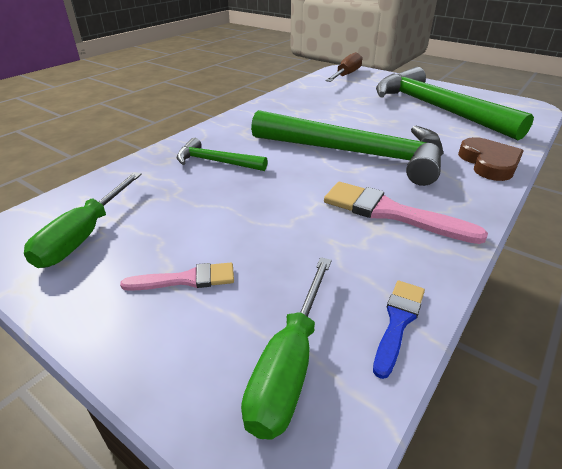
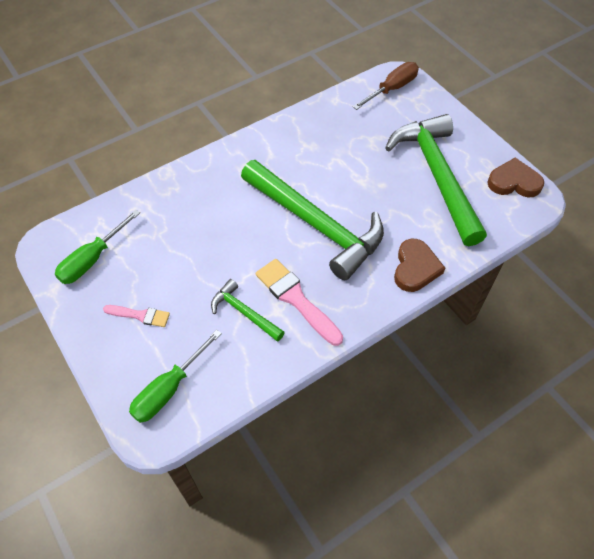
camera: 20 degrees right, 20 degrees up
(216, 162) = (202, 204): green hammer -> green hammer (244, 312)
(398, 321) = (240, 383): blue brush -> none
(502, 102) = (514, 182): none -> brown heart

